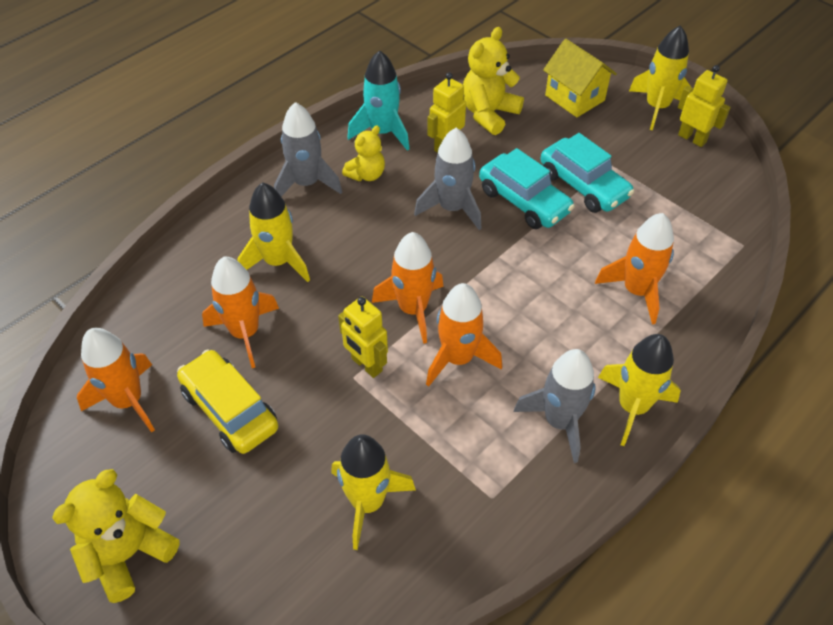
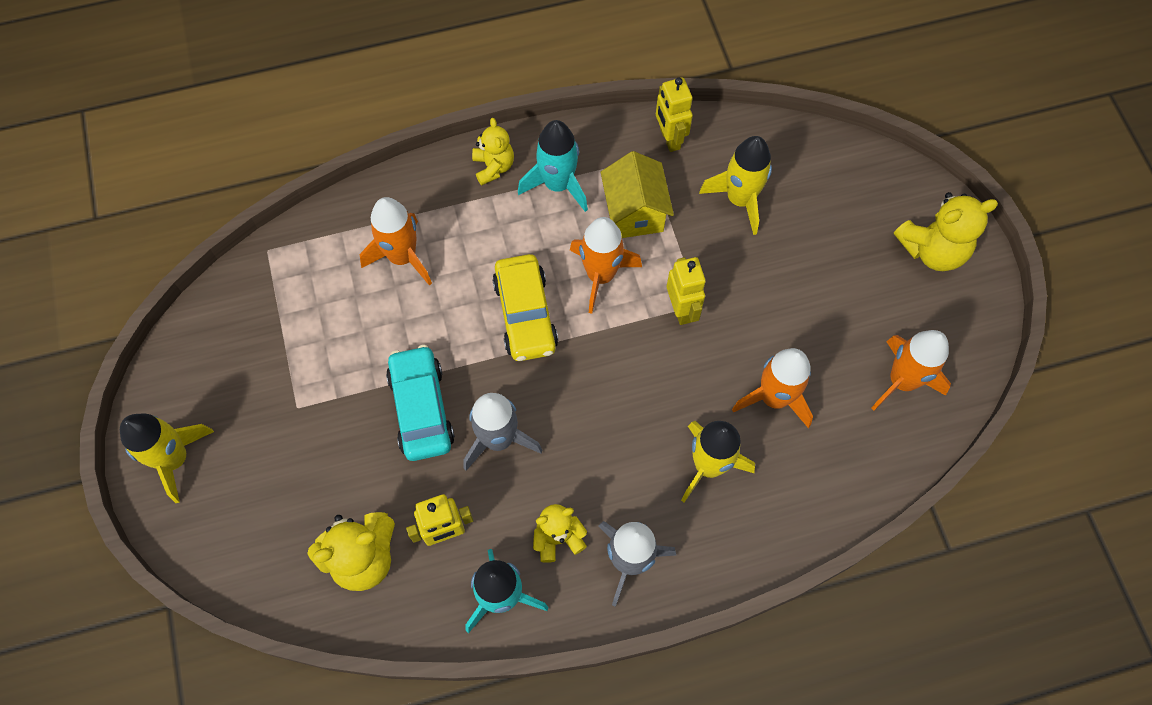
camera: 150 degrees left, 15 degrees up
(230, 409) = (816, 327): yellow car -> yellow car (525, 314)
(413, 309) = (610, 342): orange rocket -> none
(559, 421) = (558, 185): grey rocket -> turquoise rocket
(574, 98) = (247, 526): yellow house -> yellow house (634, 212)
(583, 185) = (347, 395): turquoise car -> none
(632, 407) = (493, 167): yellow rocket -> yellow teddy bear
(692, 138) = (183, 394): yellow robot -> yellow robot (669, 139)

